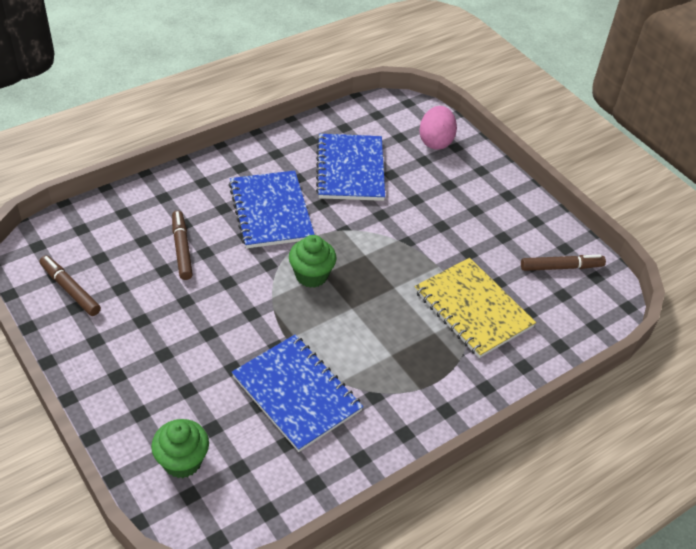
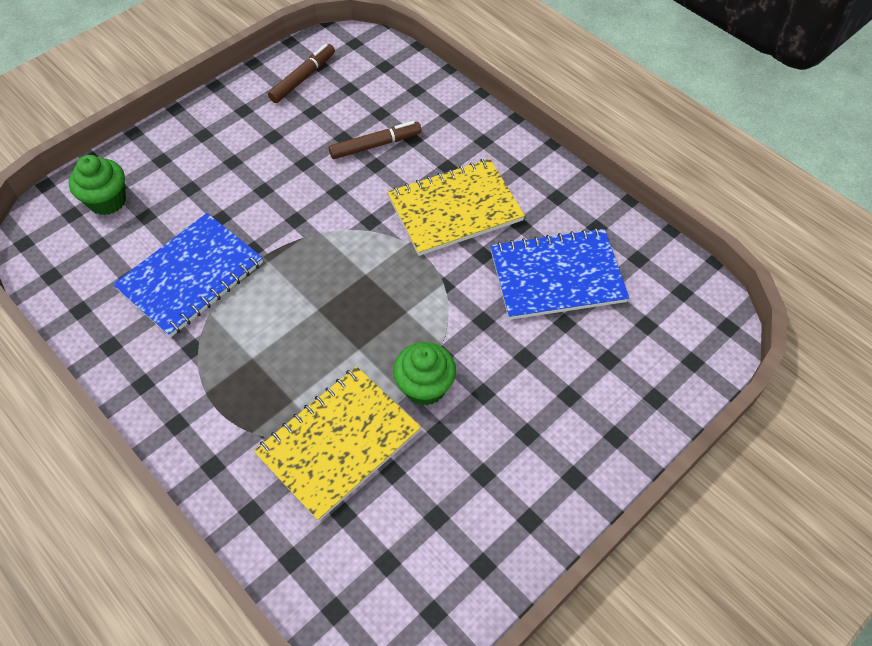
camera: 85 degrees right, 10 degrees up
(271, 211) = (455, 209): blue notebook -> yellow notebook
(311, 275) = (361, 263): green cupcake -> green cupcake (425, 387)
(435, 141) = (655, 370): pink egg -> none
(561, 267) = (441, 559): brown marker -> none

